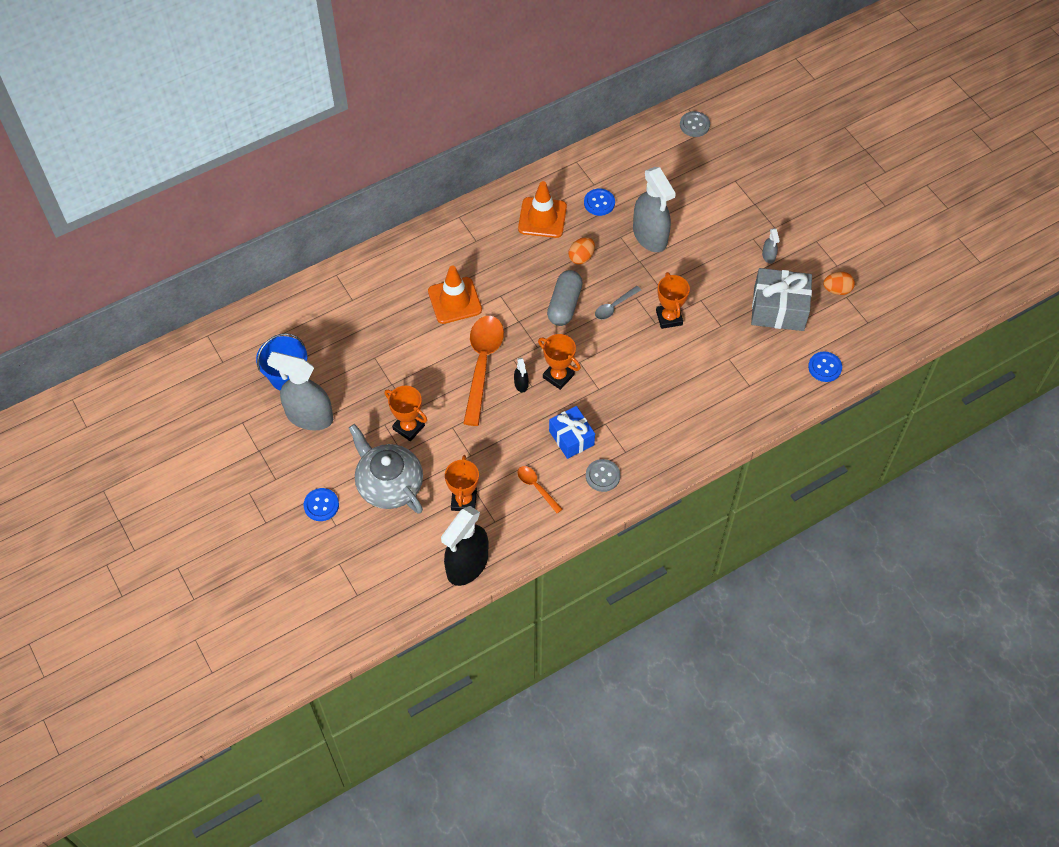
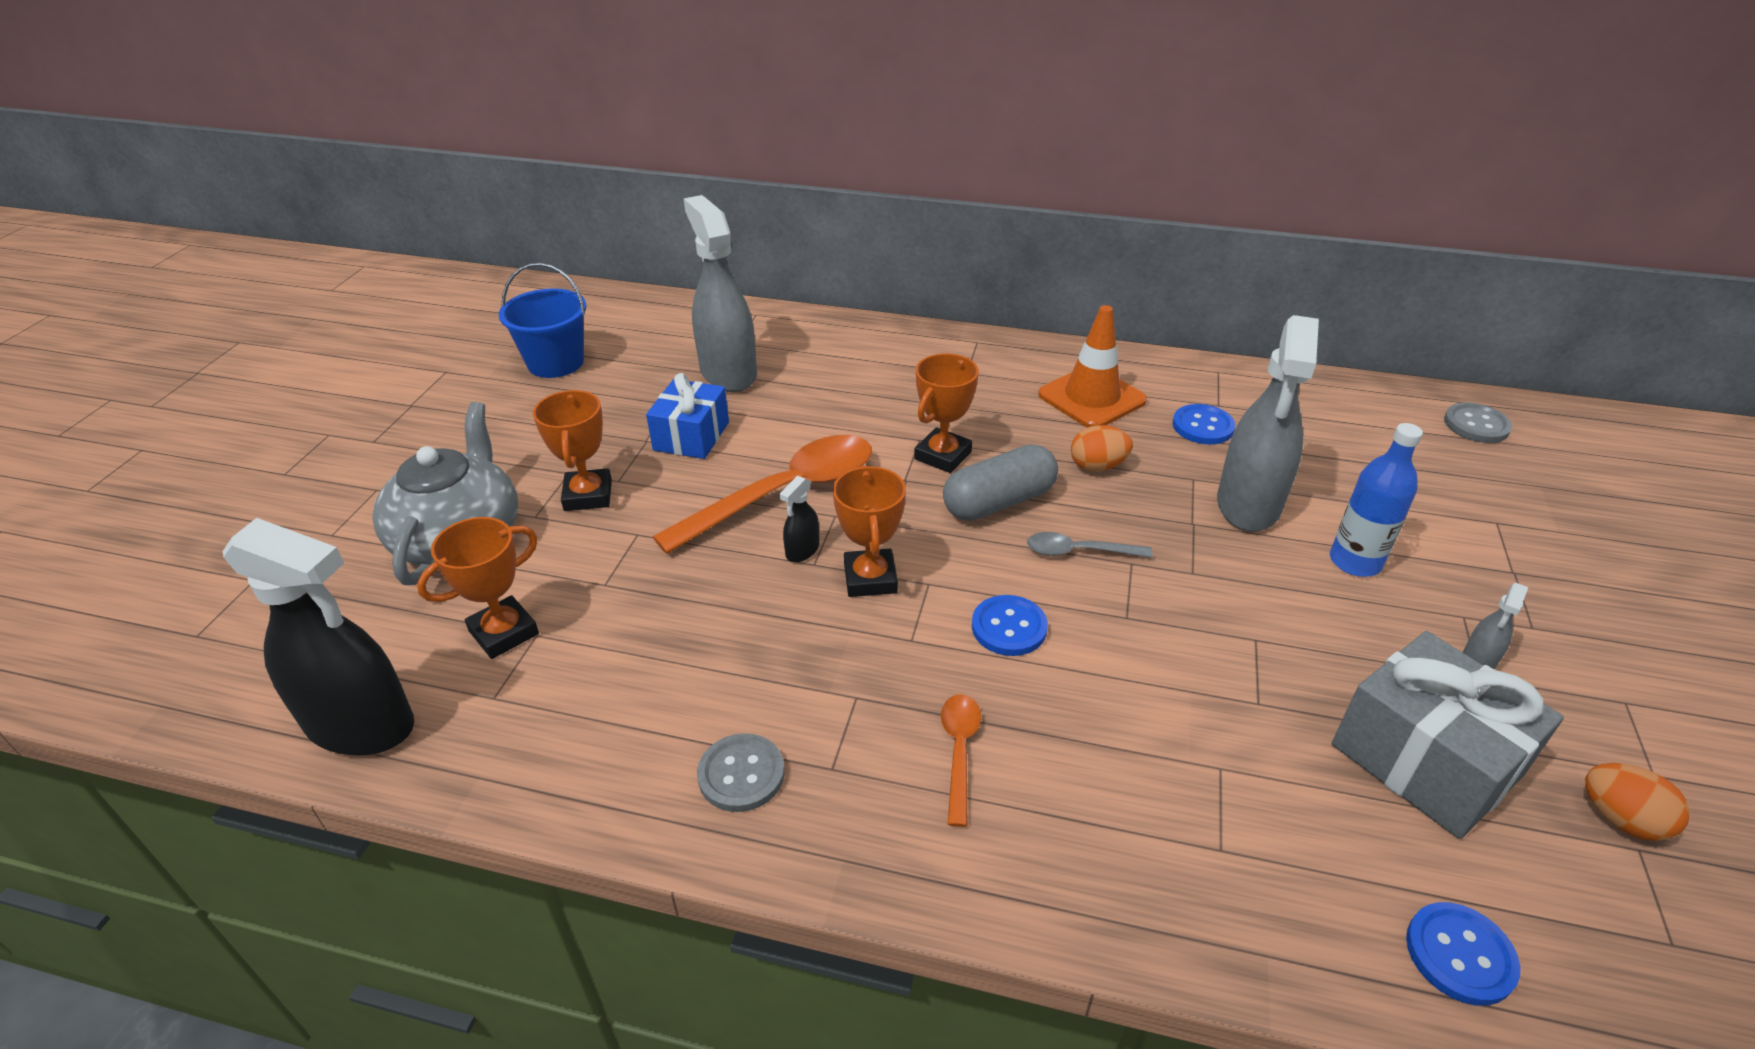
camera: 45 degrees right, 20 degrees down
(309, 416) = (511, 409): grey spray bottle -> grey spray bottle (728, 373)
(321, 505) = (359, 501): blue button -> blue button (1009, 627)
(454, 300) = (852, 410): orange traffic cone -> none
(467, 565) = (361, 725): black spray bottle -> black spray bottle turned 150 degrees counterclockwise
(536, 487) = (621, 700): orange spoon -> orange spoon (959, 751)
(571, 438) = (773, 674): blue gift -> blue gift (691, 436)
(669, 318) = (1161, 625): orange trophy -> orange trophy (943, 455)
(704, 238) = (1355, 562): none -> blue bottle

